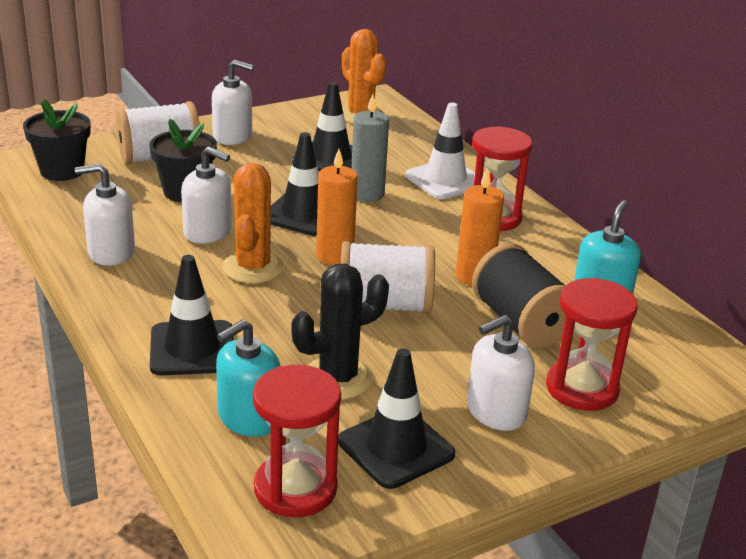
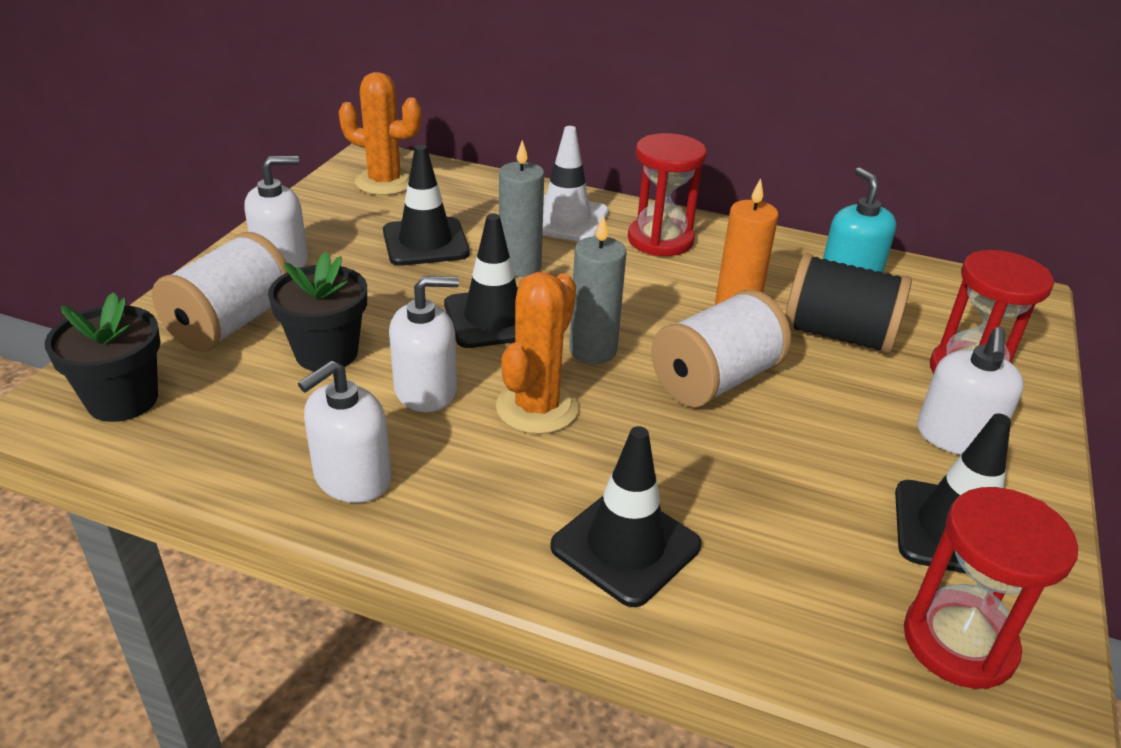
camera: 40 degrees left, 5 degrees up
(248, 417) = (800, 591): turquoise soap dispenser -> none
(253, 267) = (537, 408): orange cactus -> orange cactus turned 60 degrees clockwise
(335, 256) = (593, 350): orange candle -> grey candle
(338, 378) = (800, 487): black cactus -> none

